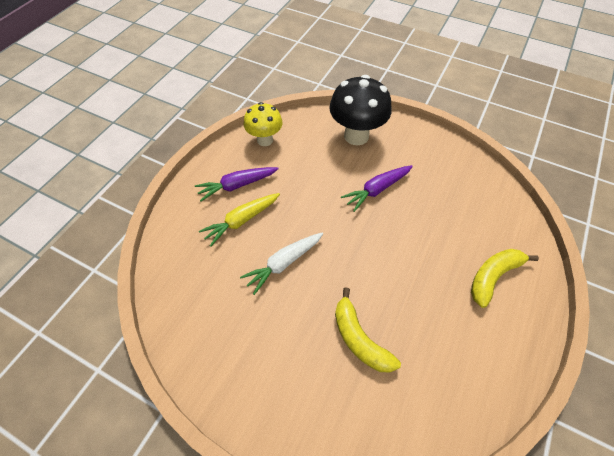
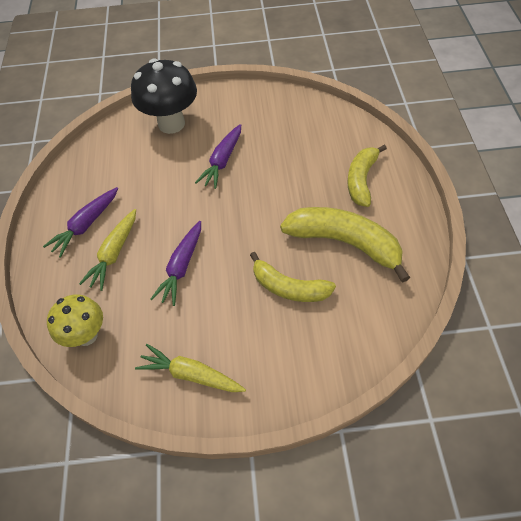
camera: 30 degrees left, 0 degrees up
(228, 363) = (190, 374): none -> yellow carrot
(265, 140) = (83, 170): yellow mushroom -> yellow mushroom (86, 335)
(283, 263) = (181, 267): white carrot -> purple carrot
(437, 328) = (344, 243): none -> yellow banana

